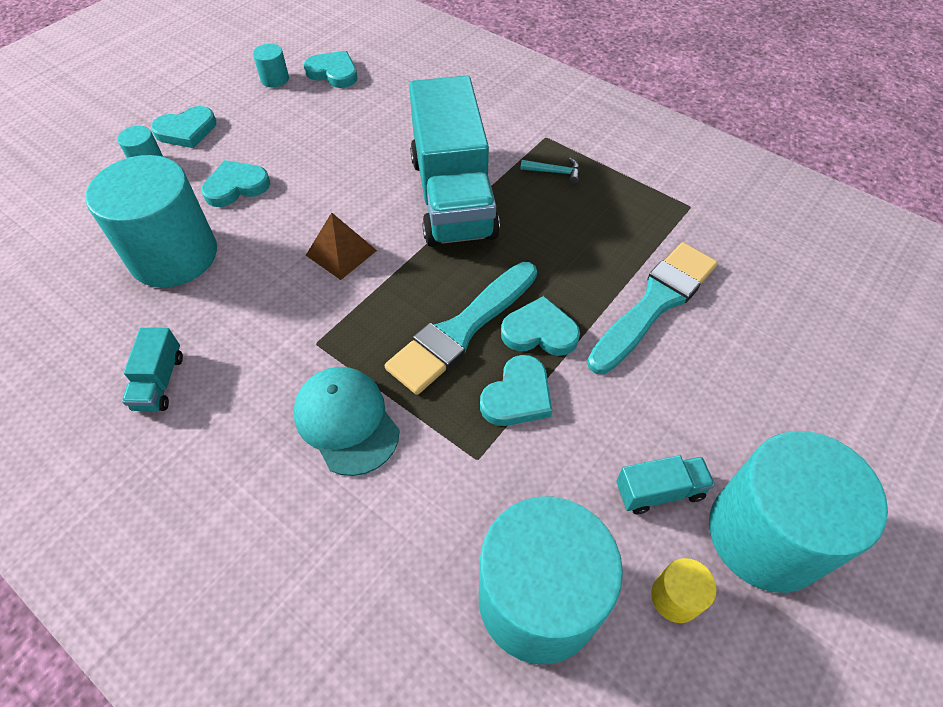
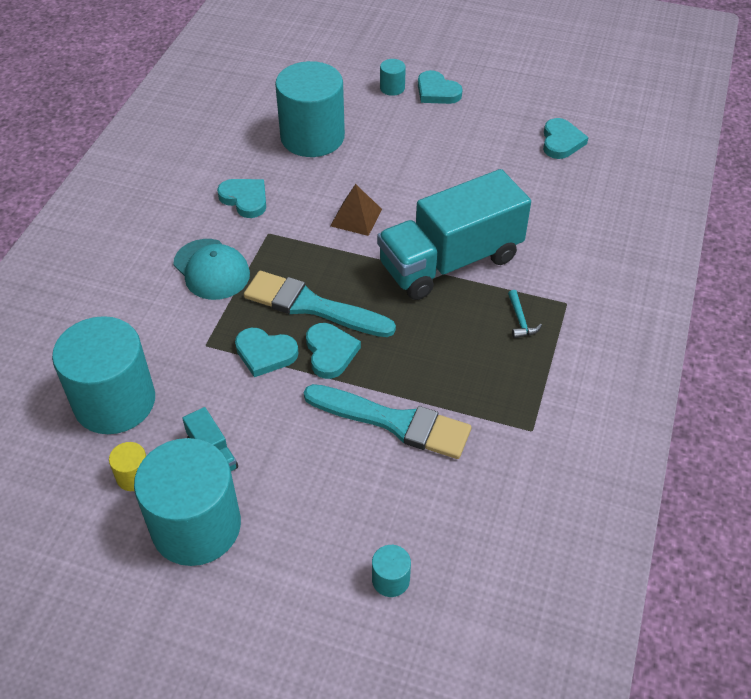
camera: 70 degrees right, 5 degrees down
(159, 382) = (209, 174): turquoise truck -> none
(236, 186) = (393, 139): turquoise heart -> turquoise heart (245, 199)
(275, 79) = (529, 112): turquoise cylinder -> turquoise cylinder (390, 580)
(346, 421) = (211, 269): turquoise cap -> turquoise cap turned 105 degrees clockwise

